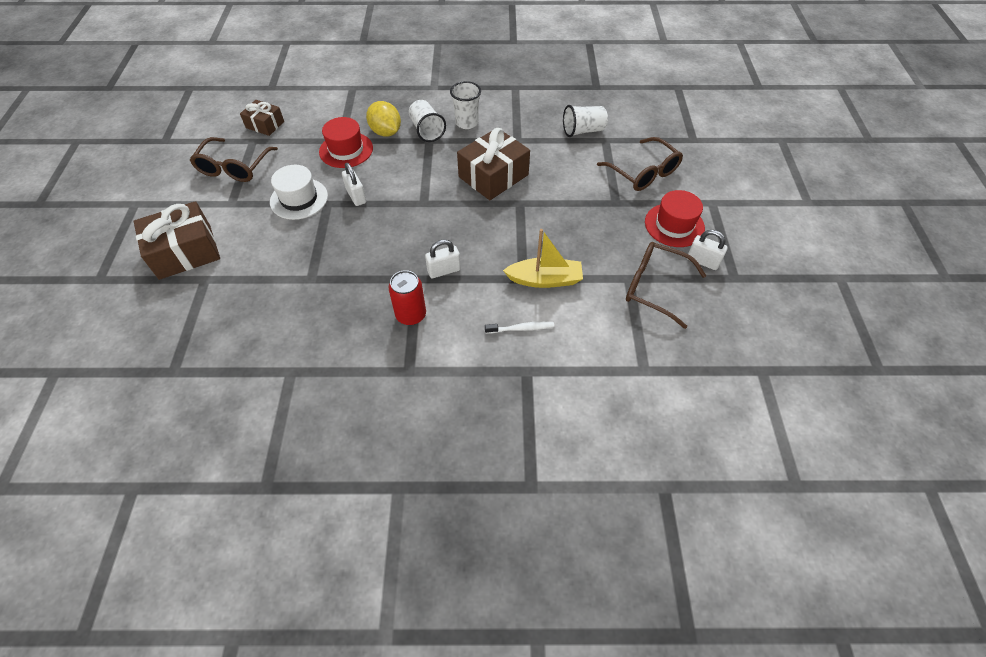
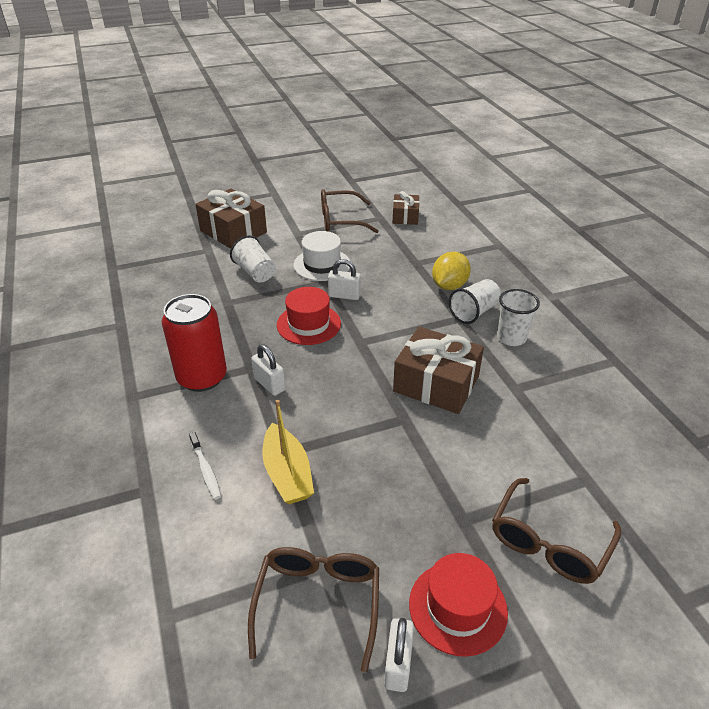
camera: 70 degrees right, 15 degrees down
(346, 150) = (404, 270): red hat -> red hat (308, 324)
(356, 196) = (344, 295): white padlock -> white padlock turned 60 degrees clockwise
(411, 315) = (202, 377): red can -> red can, size x1.52
(583, 131) = (585, 449): white cup -> white cup (255, 272)

